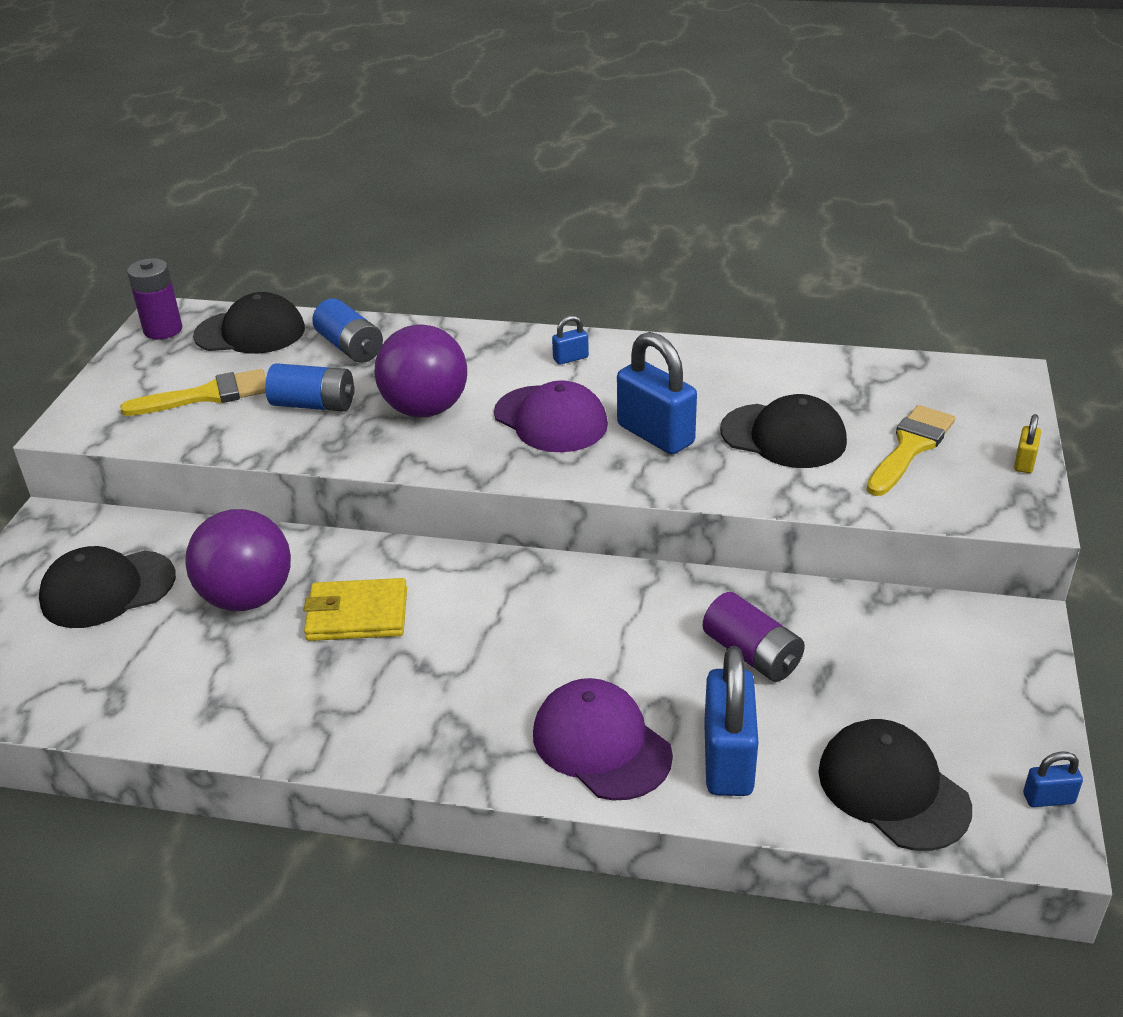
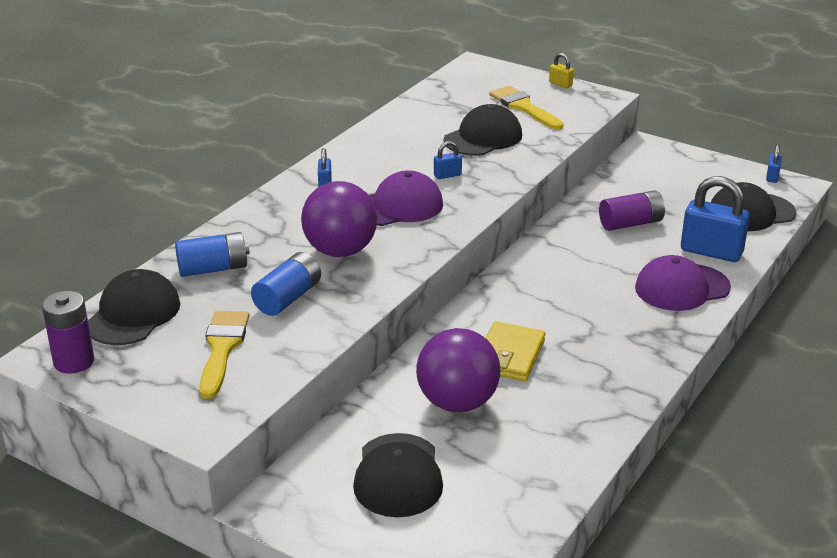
camera: 70 degrees left, 5 degrees down
(655, 434) = (447, 175): blue padlock -> blue padlock, size x0.46

